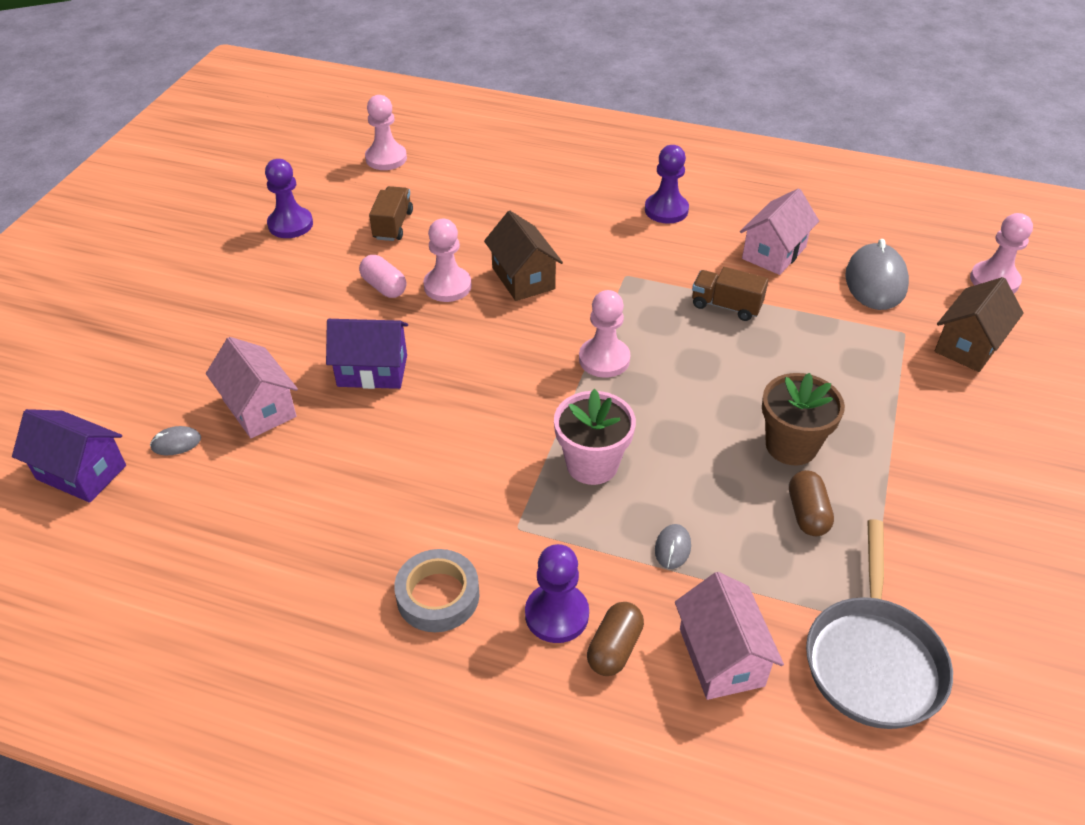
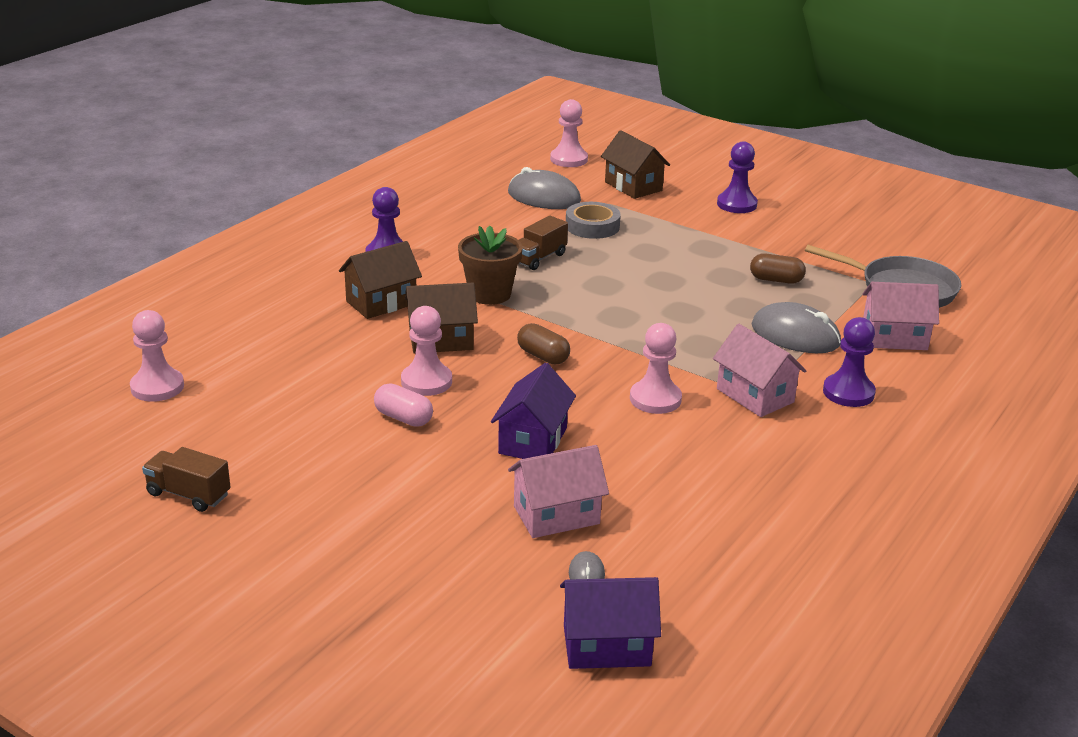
camera: 75 degrees left, 15 degrees down
(81, 472) = (606, 646): purple house -> purple house turned 45 degrees clockwise
(290, 224) = (240, 467): purple pawn -> purple pawn (736, 204)
(384, 287) = (403, 418): pink capsule -> pink capsule turned 60 degrees clockwise
(393, 225) = (296, 399): brown truck -> brown truck (188, 494)
(438, 596) = (821, 442): grey tape -> grey tape (592, 226)
(573, 229) = (381, 302): none -> brown house
(592, 464) = (700, 351): pink flower pot -> none
(604, 359) = (577, 322): pink pawn -> pink pawn (655, 399)
(614, 648) = (882, 375): brown capsule -> brown capsule (543, 356)
(672, 548) = (795, 335): grey mouse -> grey mouse, size x2.20
(774, 253) = (482, 224): pink house -> pink house (755, 395)
(791, 446) = (709, 270): brown flower pot -> brown flower pot (489, 294)

